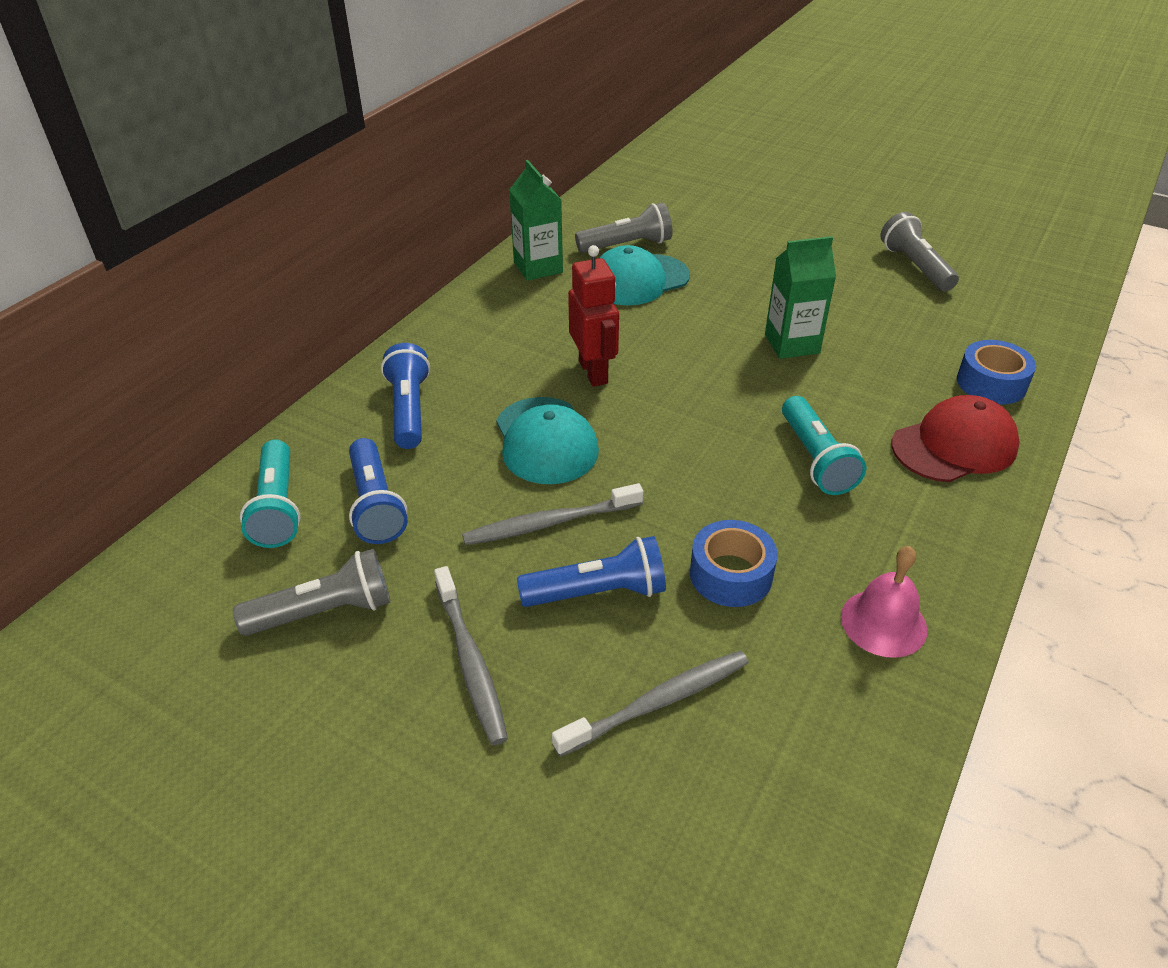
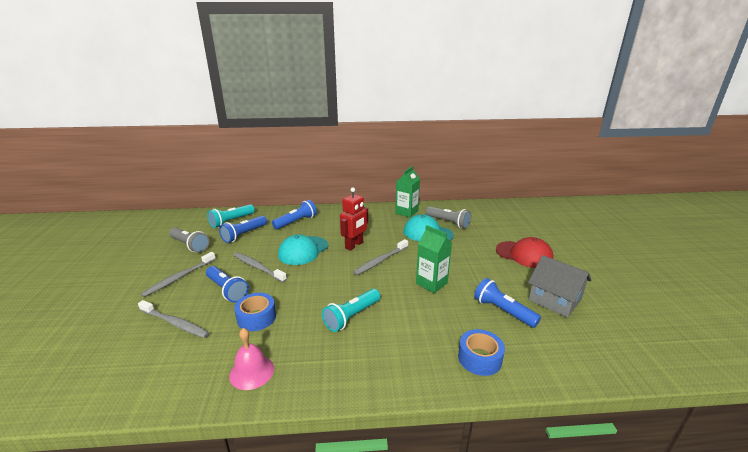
camera: 55 degrees right, 15 degrees down
(677, 365) = (380, 261): none -> grey toothbrush
(908, 317) = (502, 311): none -> blue flashlight
(915, 266) = (554, 299): grey flashlight -> grey house
(954, 445) = (407, 359): red cap -> red cap (524, 254)

